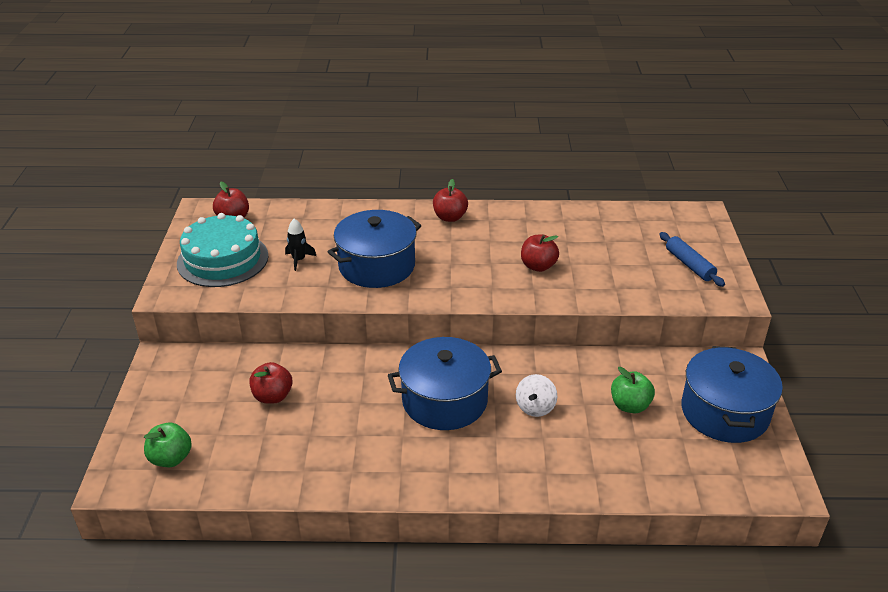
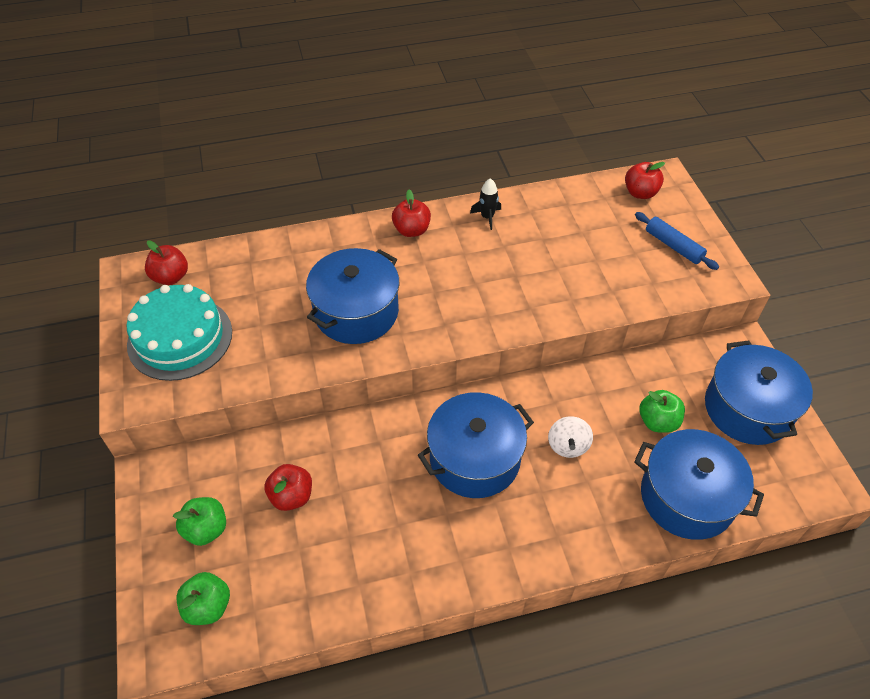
camera: 15 degrees left, 15 degrees up
(192, 405) = (206, 529): none -> green apple
(299, 260) = (267, 321): black rocket -> black rocket (487, 217)
(538, 266) = (525, 278): red apple -> red apple (640, 193)
(635, 468) = (687, 497): none -> blue pot

